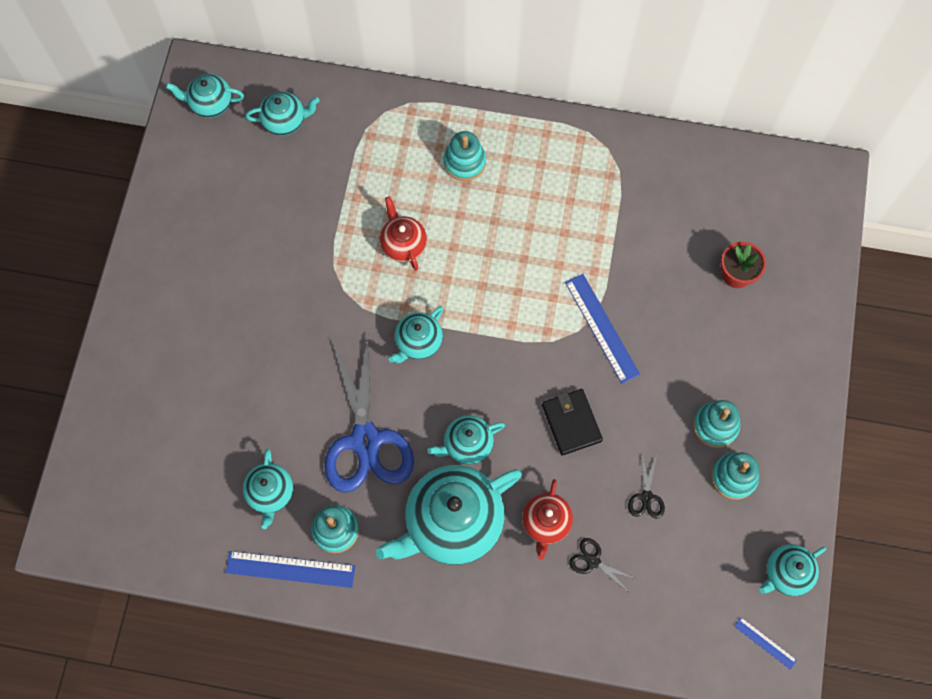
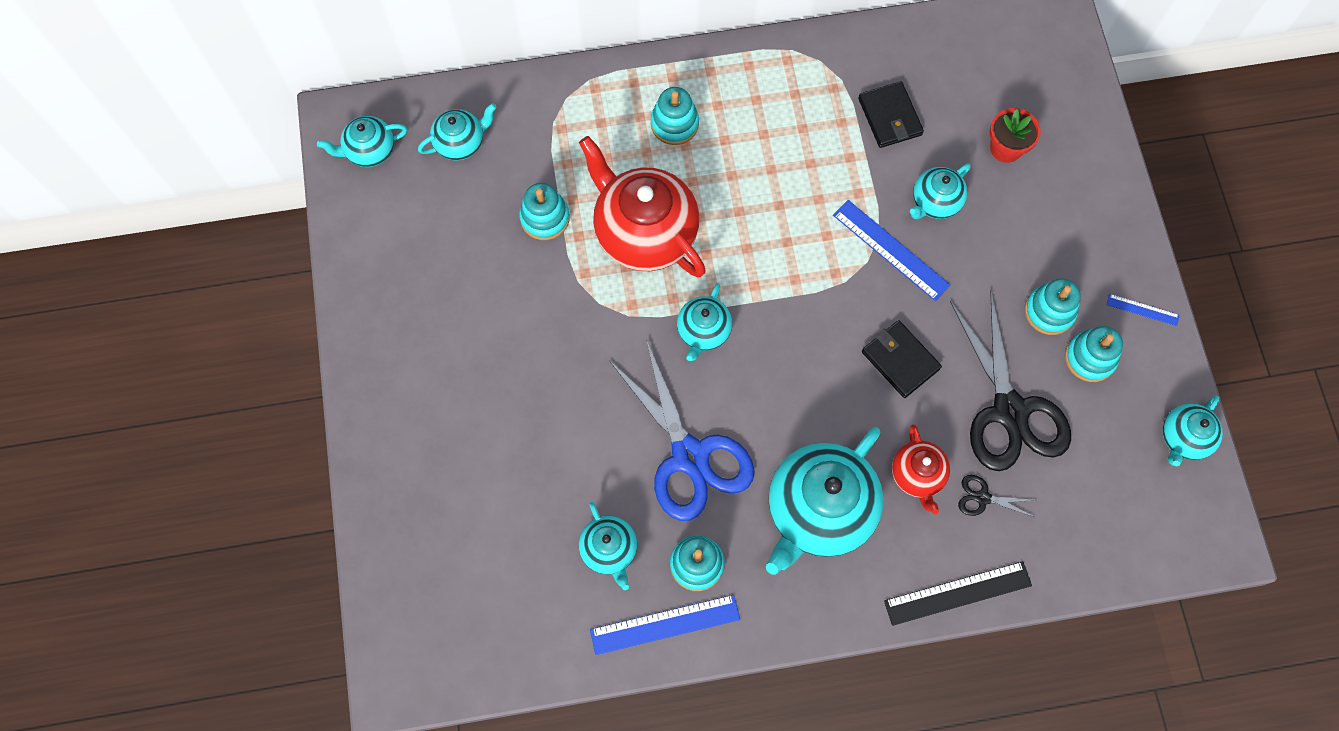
camera: 20 degrees left, 0 degrees up
(327, 205) = (545, 218): none -> turquoise stacking toy
(403, 244) = (644, 232): red teapot -> red teapot, size x1.94
(467, 444) = (800, 422): turquoise teapot -> turquoise teapot (935, 202)
(539, 632) = (957, 593): none -> black ruler
(646, 497) = (1010, 410): black scissors -> black scissors, size x2.46
(647, 215) = (890, 117): none -> black wallet
(765, 643) = (1192, 518): blue ruler -> blue ruler (1142, 310)

